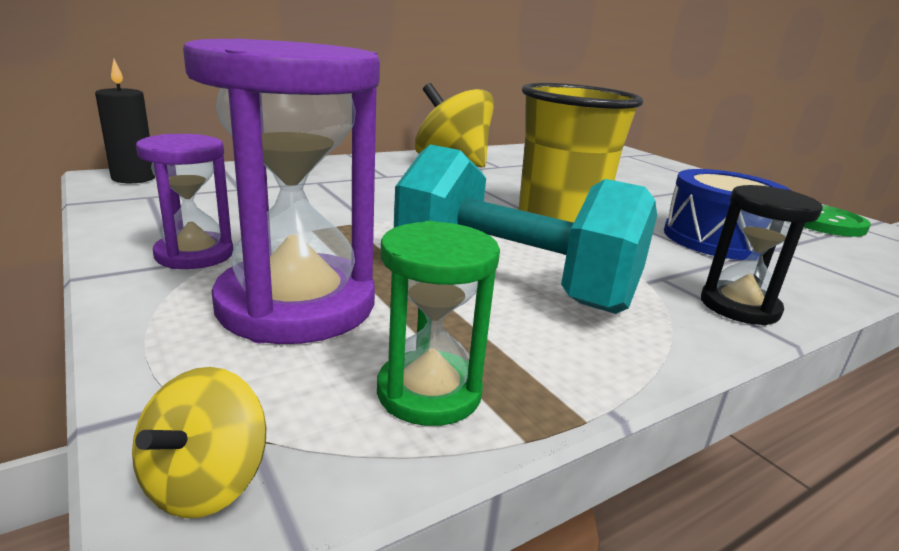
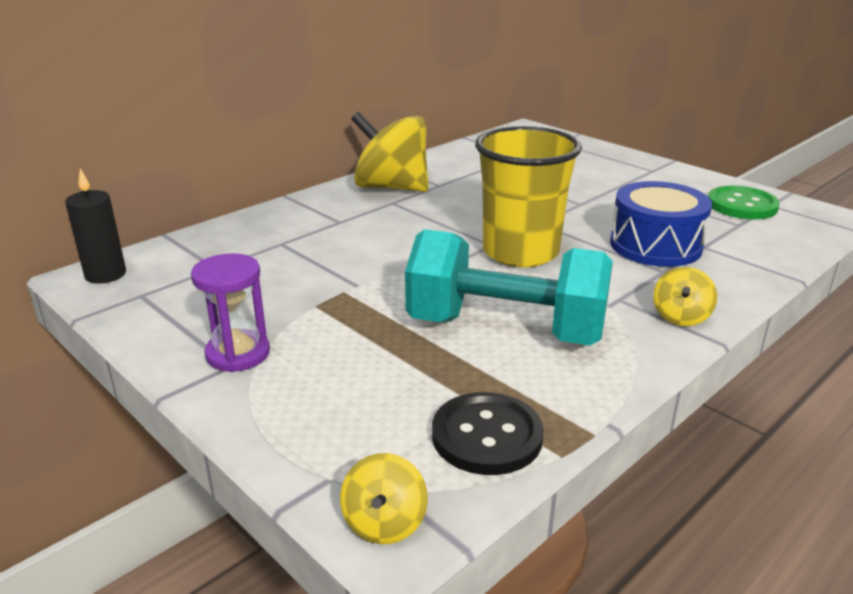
camera: 10 degrees left, 5 degrees up
(296, 304) = (353, 385): purple hourglass -> none
(429, 392) = (487, 436): green hourglass -> black button
(739, 307) = (680, 317): black hourglass -> yellow spinning top

